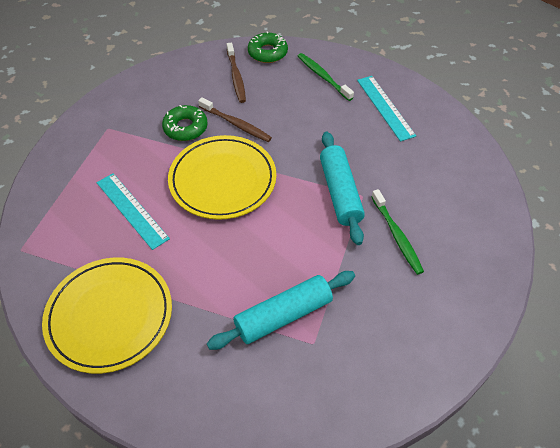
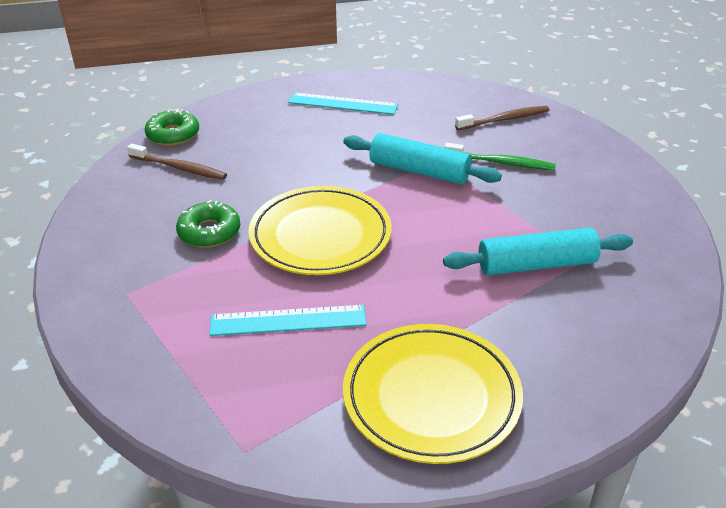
camera: 55 degrees left, 15 degrees down
(236, 124) = (250, 195): brown toothbrush -> brown toothbrush (504, 119)
(283, 315) = (536, 265): turquoise rolling pin -> turquoise rolling pin turned 75 degrees clockwise
(323, 77) = (256, 118): green toothbrush -> none

